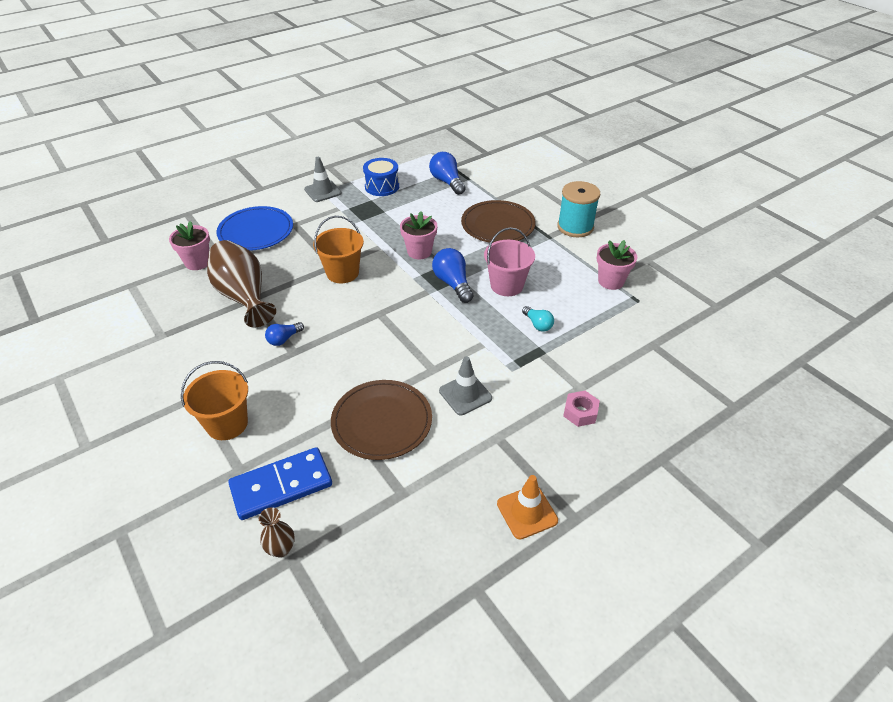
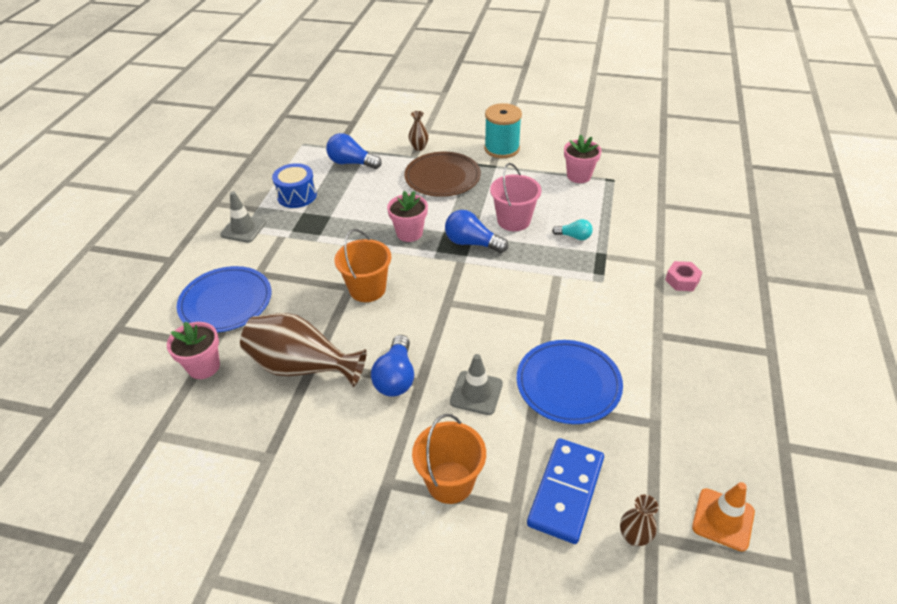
camera: 40 degrees left, 0 degrees up
(284, 339) = (396, 377): blue light bulb -> blue light bulb, size x1.66
(382, 421) = (568, 384): brown plate -> blue plate
(465, 394) = (596, 320): grey traffic cone -> grey traffic cone (476, 393)
(510, 194) = (419, 147): none -> brown vase
(527, 512) = (742, 371): orange traffic cone -> orange traffic cone (723, 519)

